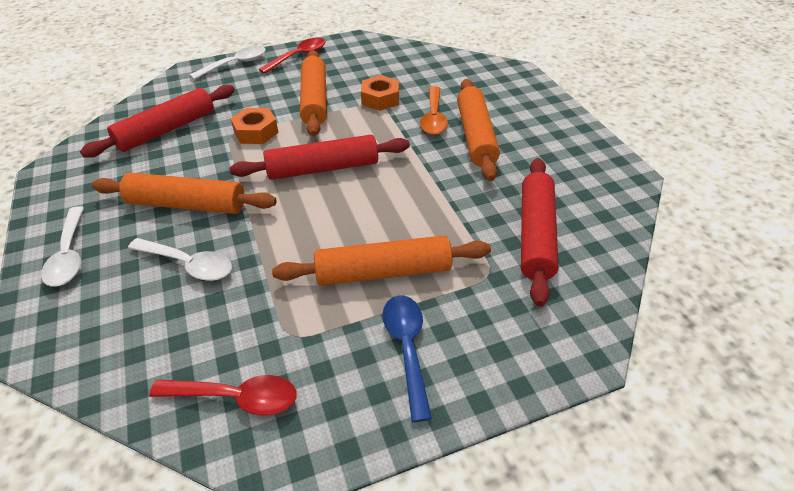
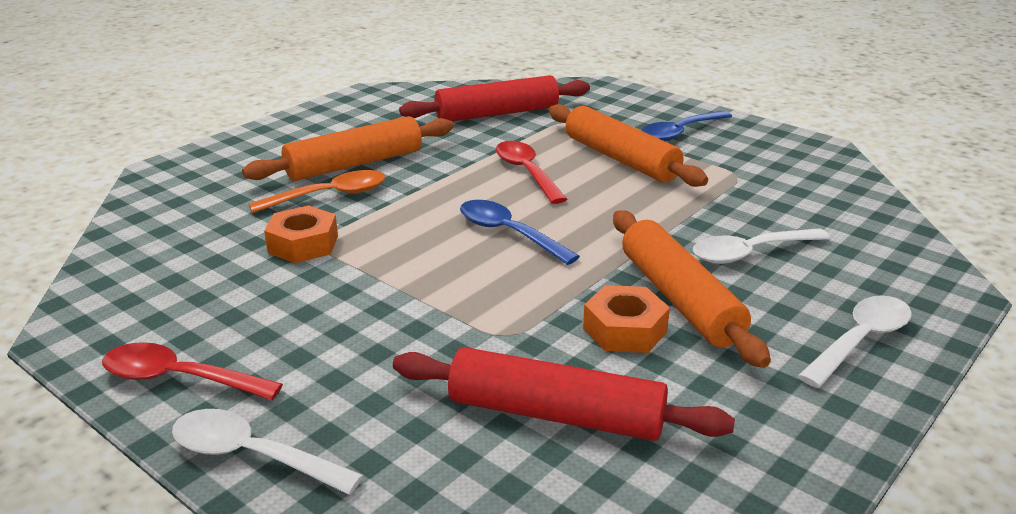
camera: 120 degrees left, 15 degrees down
(189, 264) = (750, 253): white spoon -> white spoon turned 105 degrees counterclockwise
(236, 398) = (815, 176): red spoon -> red spoon (526, 172)
(256, 132) = (477, 316): orange nut -> orange nut (625, 330)
(315, 100) = (344, 298): orange rolling pin -> none
(323, 168) = (508, 233): red rolling pin -> blue spoon

